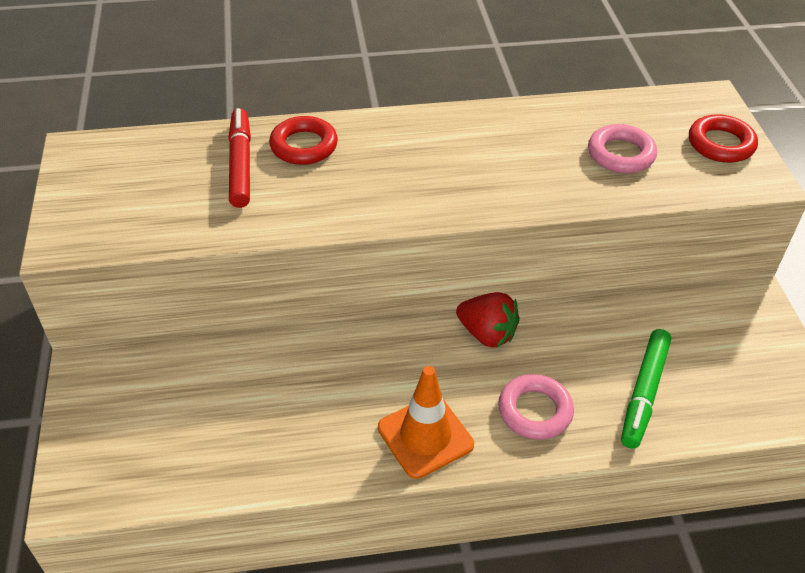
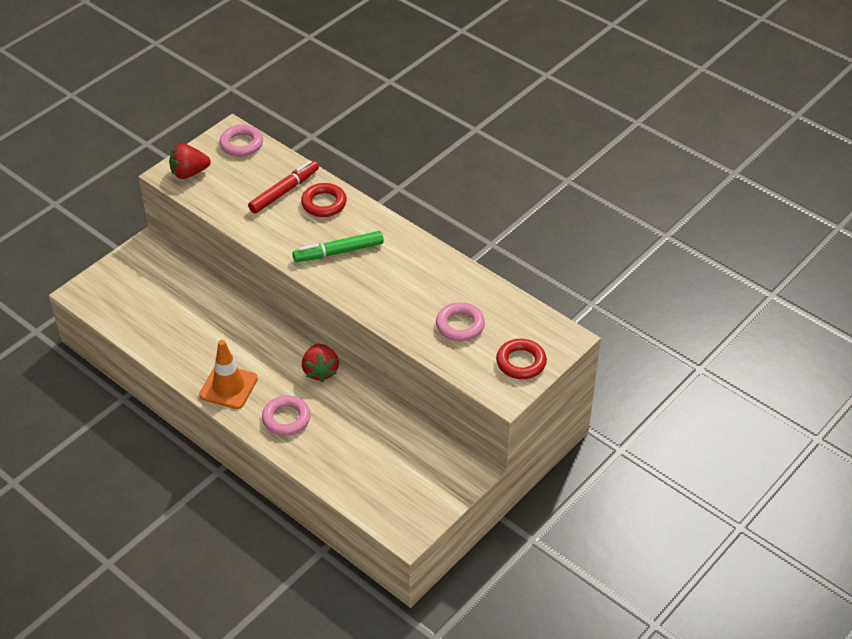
camera: 50 degrees right, 0 degrees up
(89, 223) = (189, 173): none -> red strawberry
(110, 153) = (241, 144): none -> pink ring
(644, 393) = (344, 455): green marker -> green marker (338, 252)

